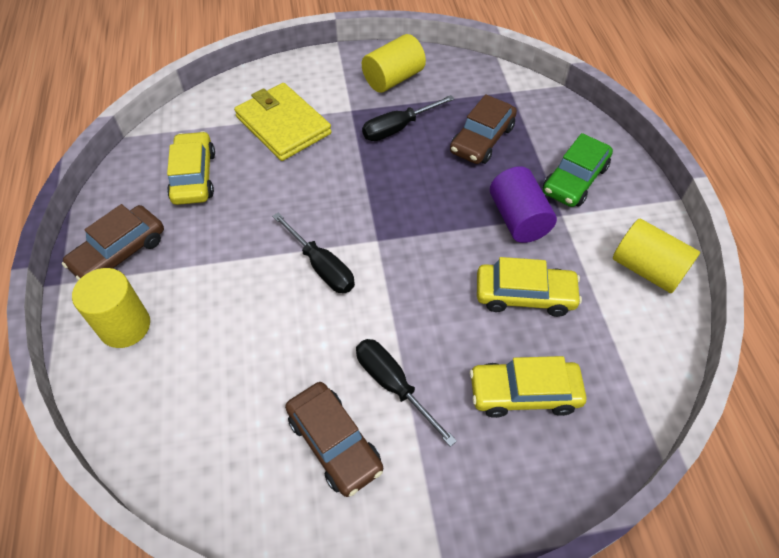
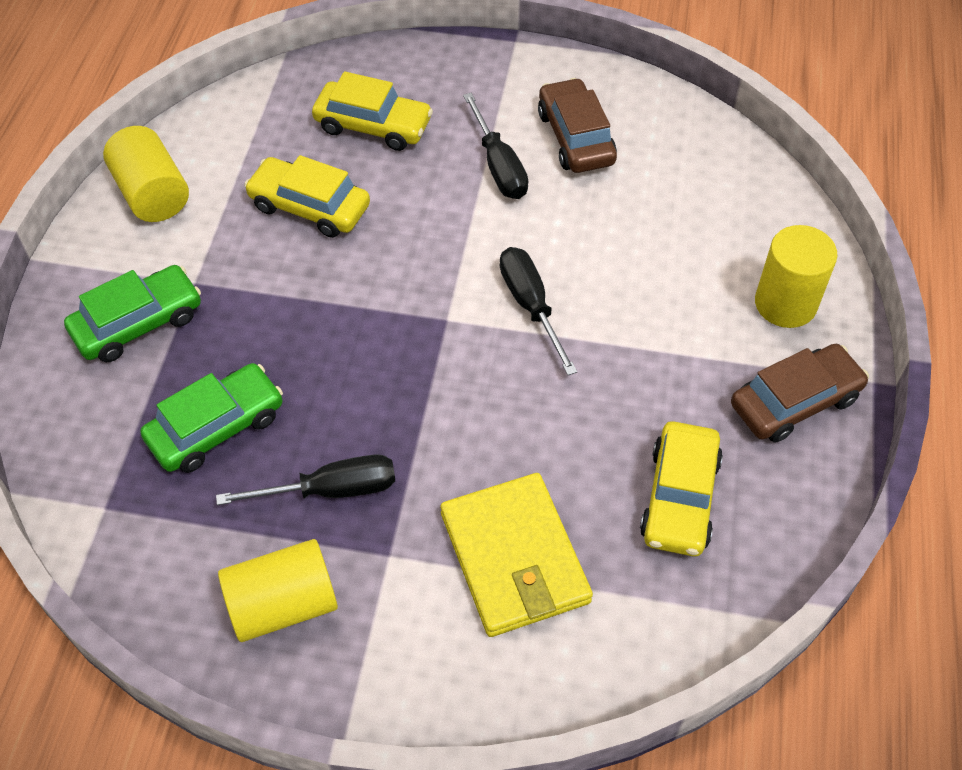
camera: 160 degrees left, 0 degrees up
(482, 139) = (216, 427): brown car -> green car
(518, 219) = (253, 293): purple cylinder -> none

